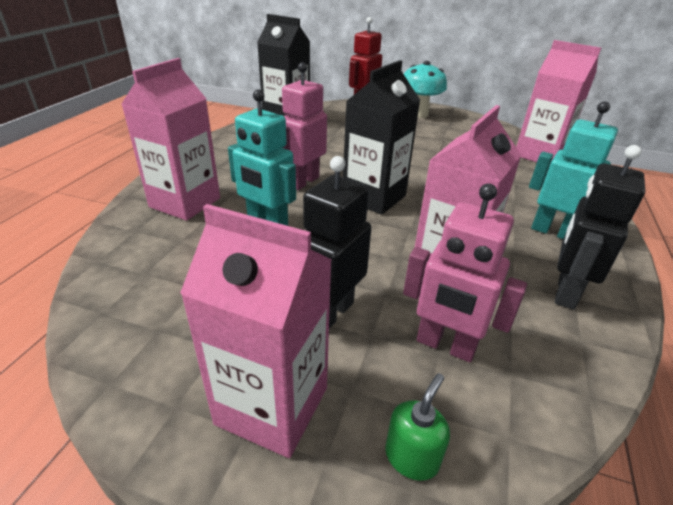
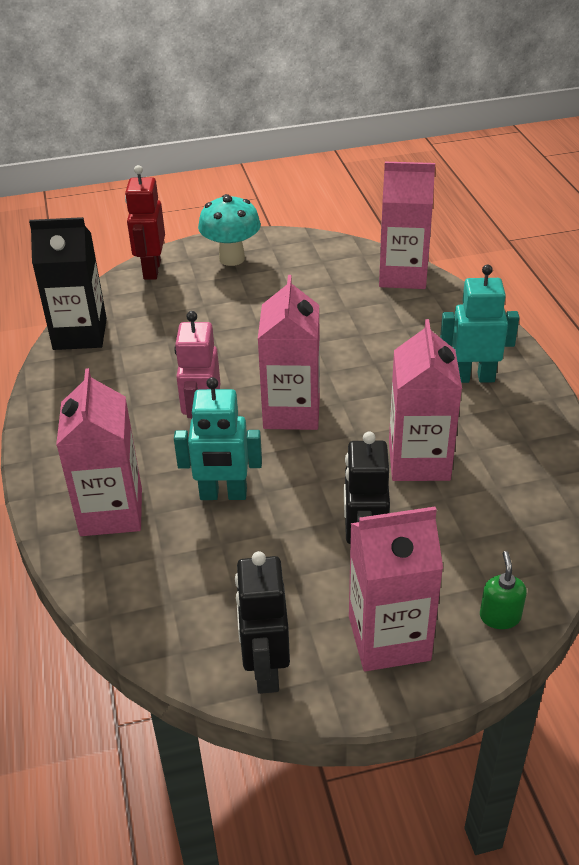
camera: 30 degrees left, 5 degrees up
(374, 197) = (291, 411): black carton -> pink carton
(445, 346) = (465, 531): pink robot -> none
(565, 292) = (516, 438): black robot -> black robot (265, 670)

